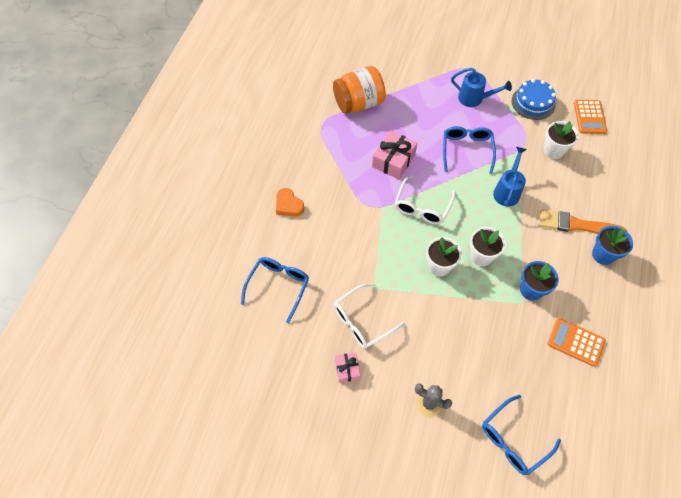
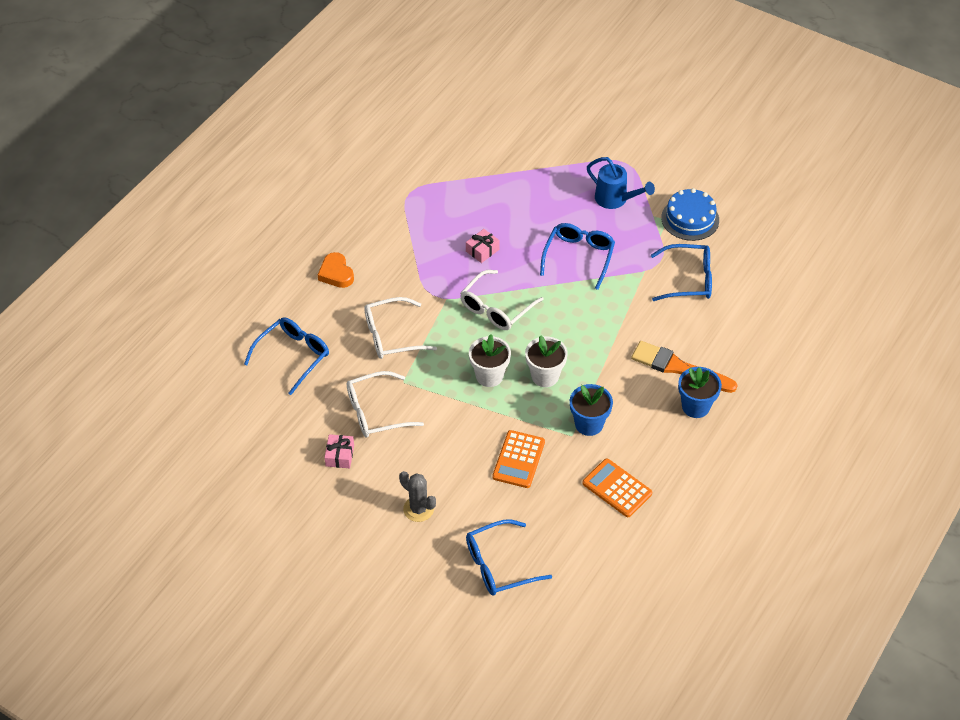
camera: 15 degrees right, 10 degrees down
(350, 249) = (390, 336): none -> white glasses
(358, 103) = (465, 176): orange jar -> none
(393, 160) = (482, 250): pink gift -> pink gift, size x0.57
(507, 191) = (609, 313): blue watering can -> none
(553, 151) = (689, 279): white flower pot -> blue glasses
(589, 117) = (756, 250): orange calculator -> orange calculator (518, 459)

